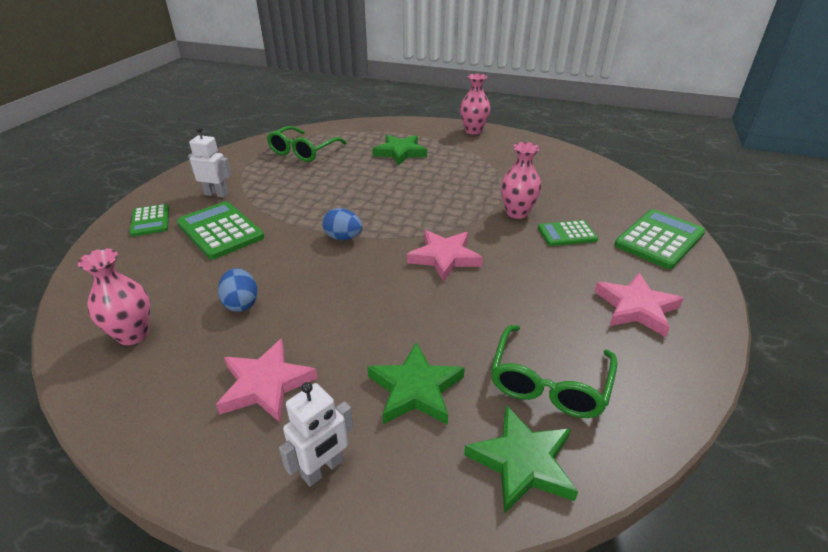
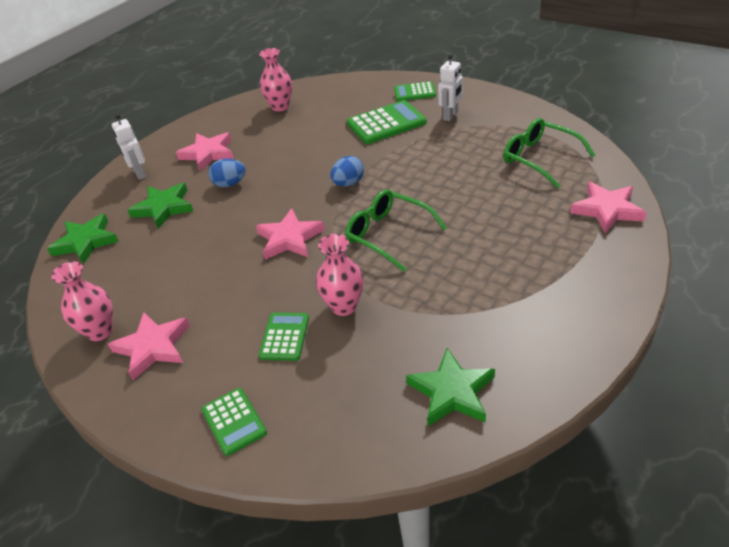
camera: 110 degrees right, 5 degrees up
(241, 303) = (287, 140): blue egg -> blue egg (230, 184)
(370, 129) = (607, 210): none -> pink star
(400, 152) = (526, 231): green star -> green star (452, 392)
(473, 131) = (600, 316): pink vase -> pink vase (100, 331)
(549, 383) = (124, 267): green glasses -> green glasses (388, 235)
(659, 239) = (234, 421): green calculator -> green calculator, size x0.61

